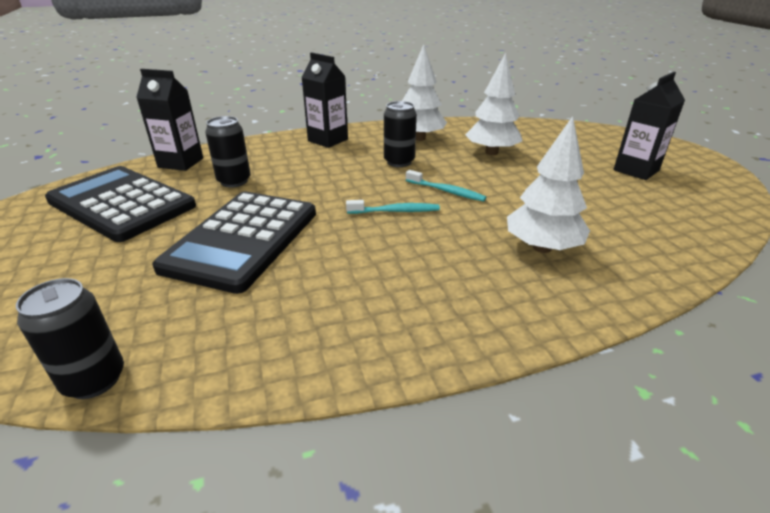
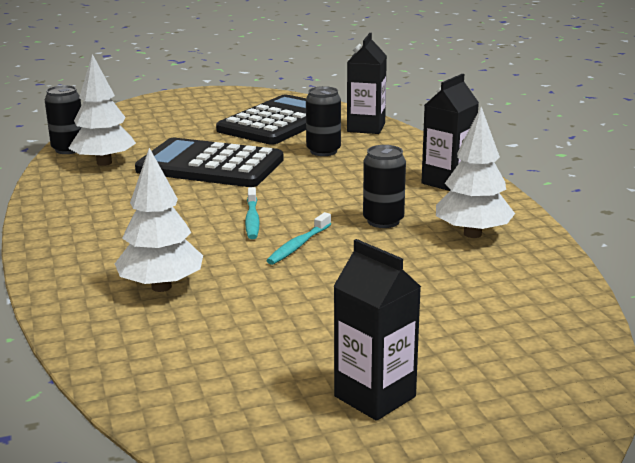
camera: 90 degrees right, 10 degrees down
(491, 152) = (429, 281): white tree -> white tree (104, 163)

